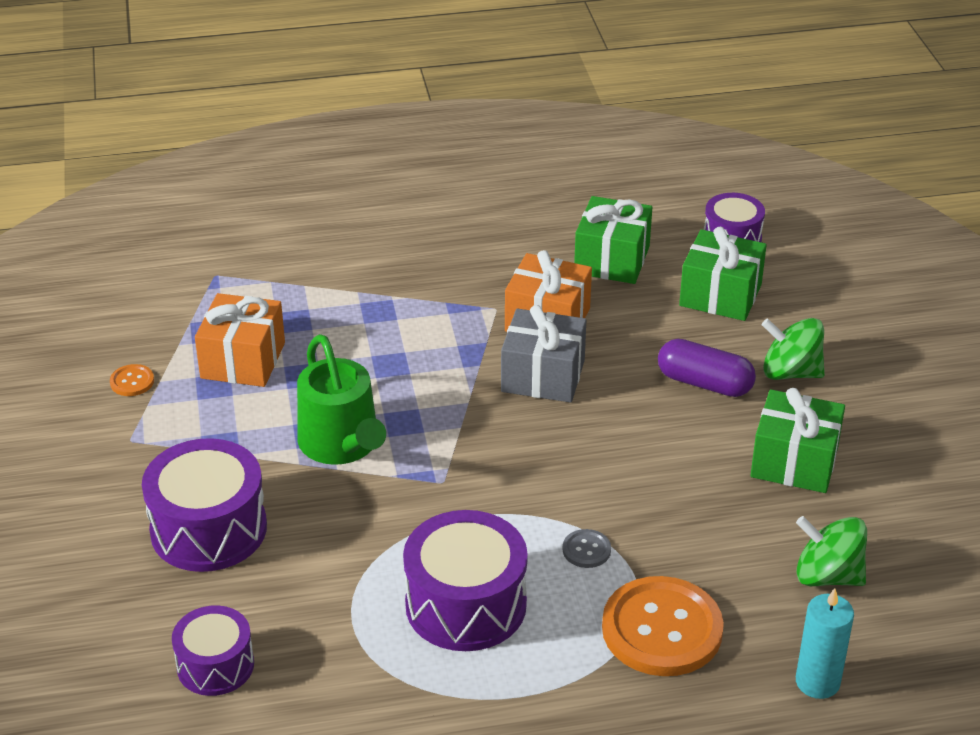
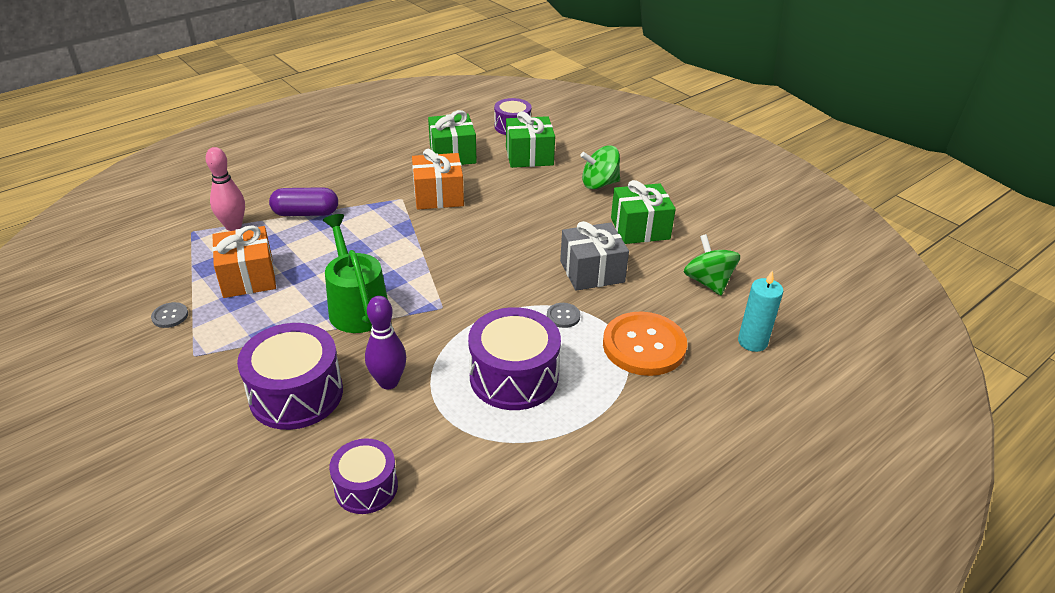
camera: 30 degrees left, 0 degrees up
(132, 381) = (170, 316): orange button -> grey button
(266, 283) = (233, 226): none -> pink bowling pin
(317, 554) = (388, 382): none -> purple bowling pin
(342, 444) = (357, 307): green watering can -> green watering can turned 150 degrees counterclockwise
(543, 376) = (459, 227): grey gift -> grey gift (592, 271)
(704, 383) = (557, 203): purple capsule -> purple capsule (306, 213)
(827, 576) = (708, 282): green spinning top -> green spinning top turned 75 degrees clockwise

